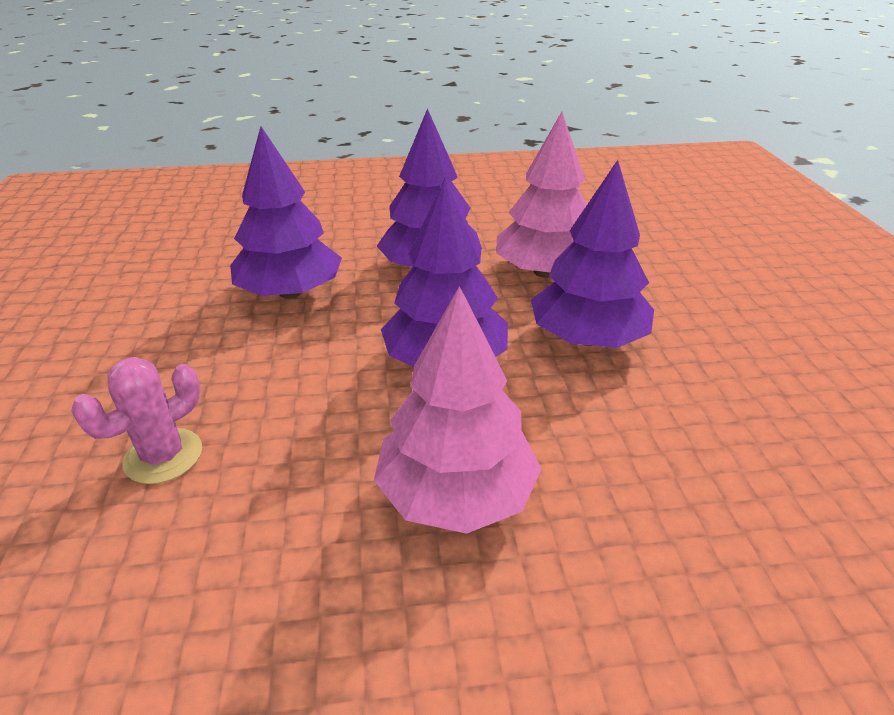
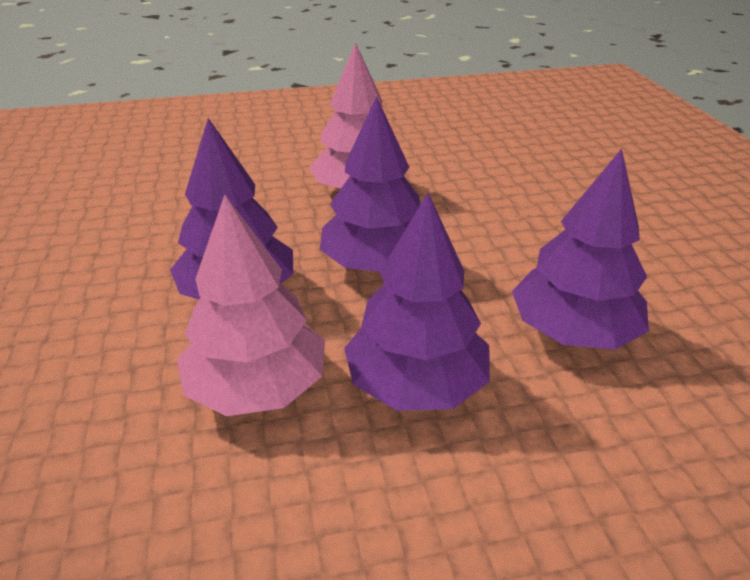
camera: 175 degrees right, 0 degrees up
(163, 456) = (547, 198): pink cactus -> none

